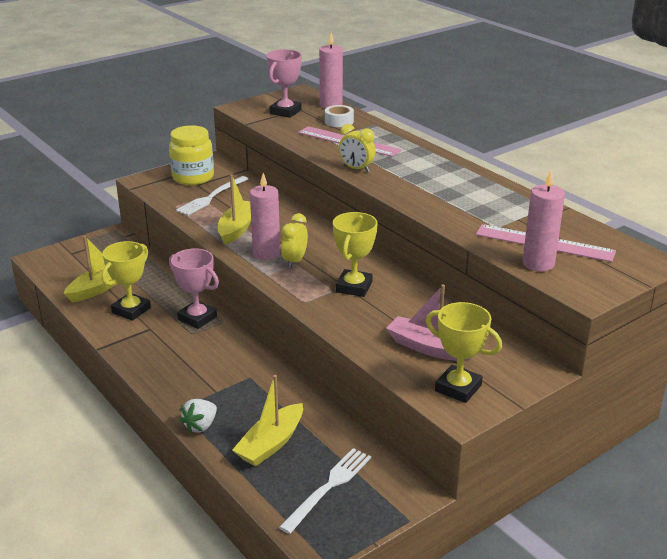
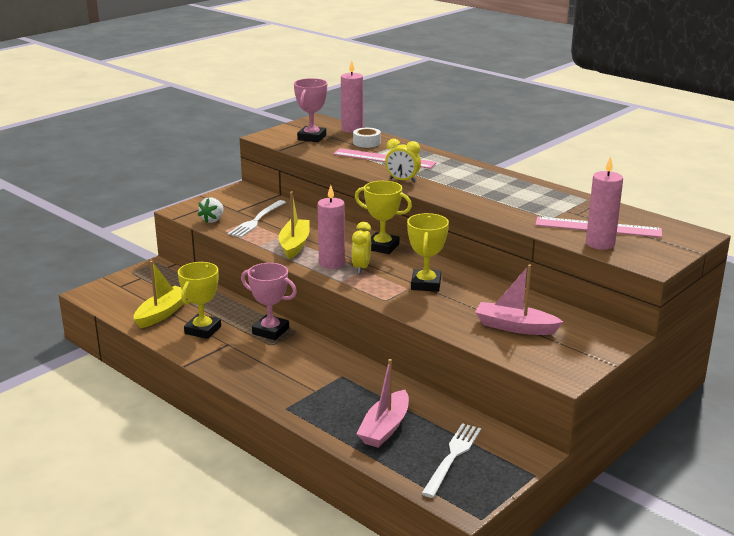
camera: 10 degrees left, 5 degrees down
(193, 177) = (230, 205): yellow jar -> none
(200, 426) = (313, 420): white strawberry -> white strawberry (213, 220)
(271, 444) = (385, 428): yellow boat -> pink boat
(458, 388) = (554, 356): yellow trophy -> yellow trophy (382, 247)

